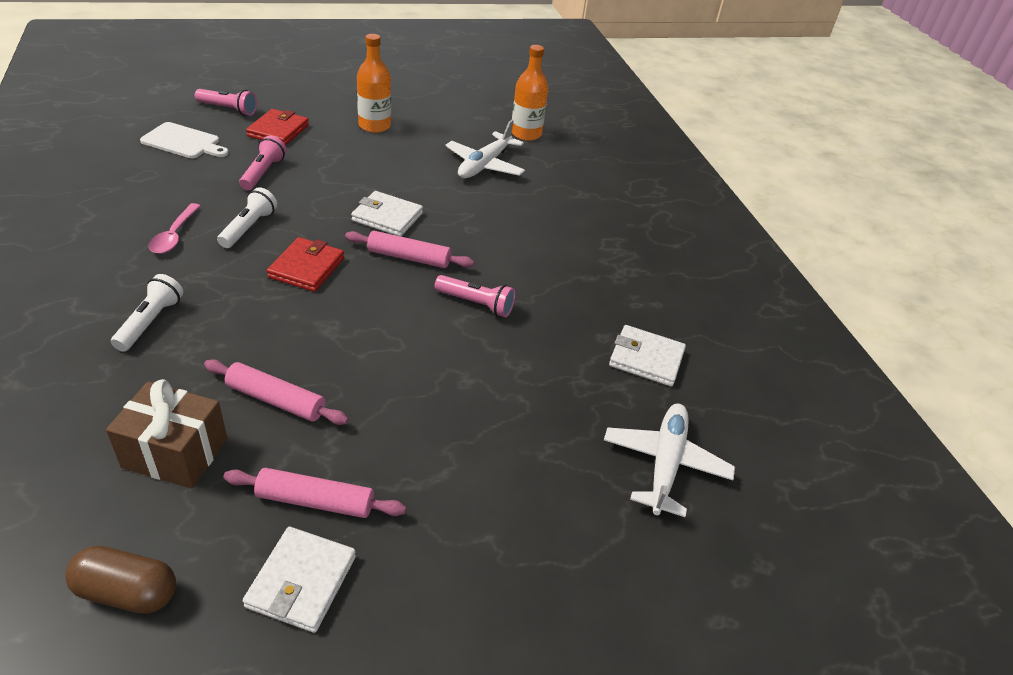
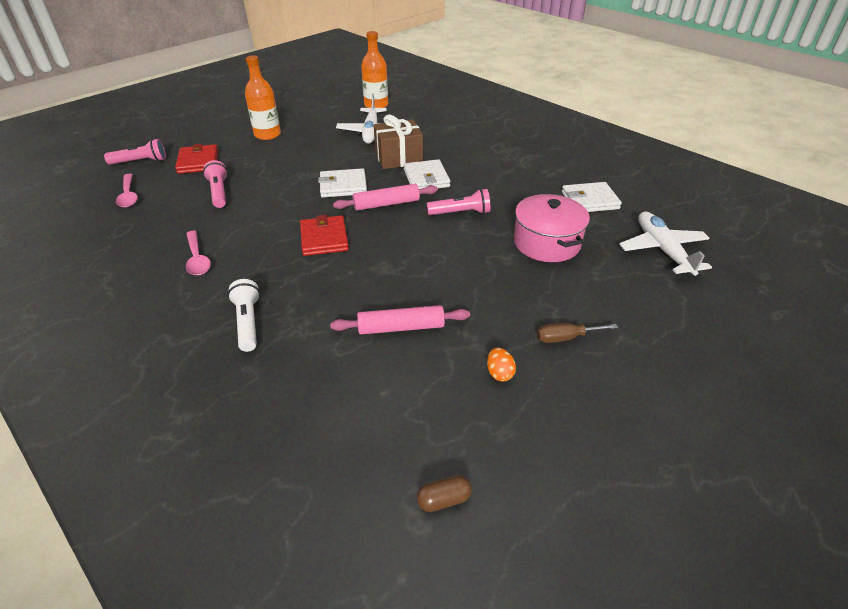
camera: 25 degrees left, 0 degrees up
(127, 592) = (444, 500): brown capsule -> brown capsule, size x0.60
(175, 453) = (370, 395): brown gift -> brown gift (398, 158)
(183, 142) = (128, 195): white cutting board -> pink spoon
(249, 228) = (251, 231): white flashlight -> none
(301, 581) = (547, 424): white wallet -> white wallet (426, 178)
(315, 501) = (499, 373): pink rolling pin -> orange egg
(426, 503) = (565, 338): none -> brown screwdriver
(532, 385) = (546, 243): none -> pink pot

